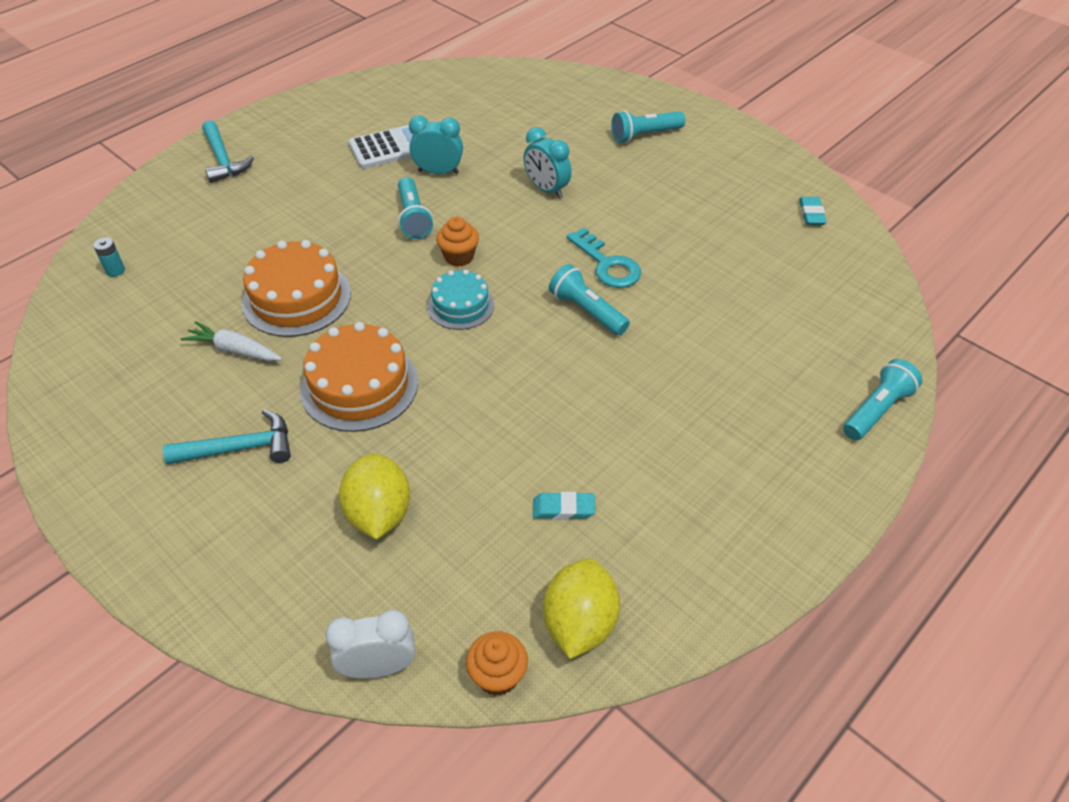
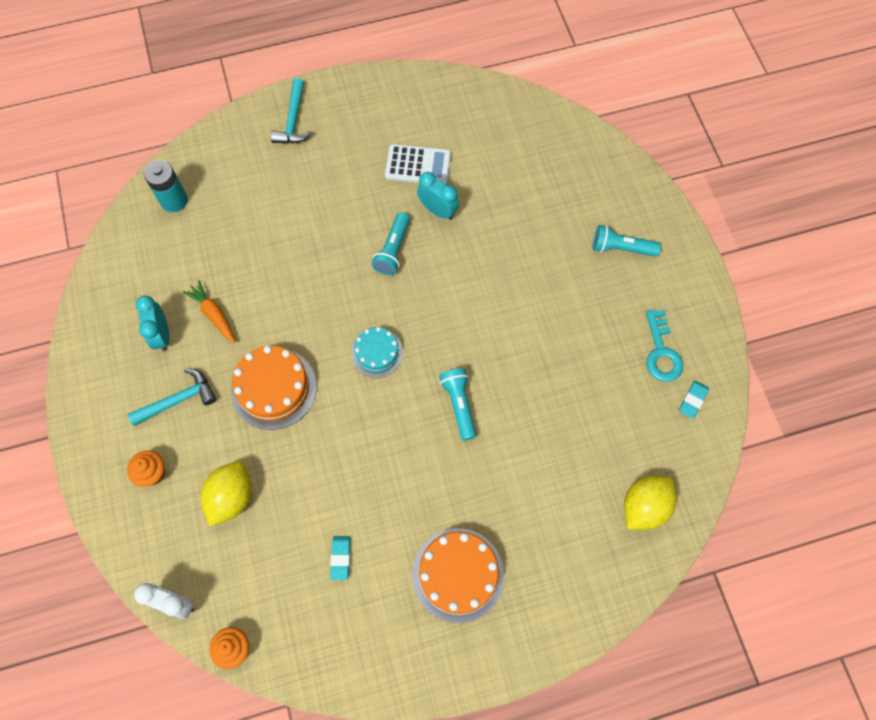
camera: 30 degrees right, 20 degrees up
(115, 271) = (174, 200): turquoise battery -> turquoise battery, size x1.96
(234, 350) = (214, 314): white carrot -> orange carrot
(240, 448) = (179, 400): turquoise hammer -> turquoise hammer turned 45 degrees counterclockwise
(296, 298) = (274, 288): orange cake -> orange cake (458, 574)
(459, 257) = (402, 305): orange cupcake -> orange cupcake (152, 473)
(546, 189) = (506, 270): turquoise clock -> turquoise clock (162, 335)
(563, 508) = (340, 558): turquoise eraser -> turquoise eraser turned 60 degrees clockwise
(579, 624) = (299, 643): yellow lemon -> yellow lemon (644, 507)
(607, 264) = (502, 368): turquoise key -> turquoise key (661, 352)
(876, 410) = (598, 602): turquoise flashlight -> none

